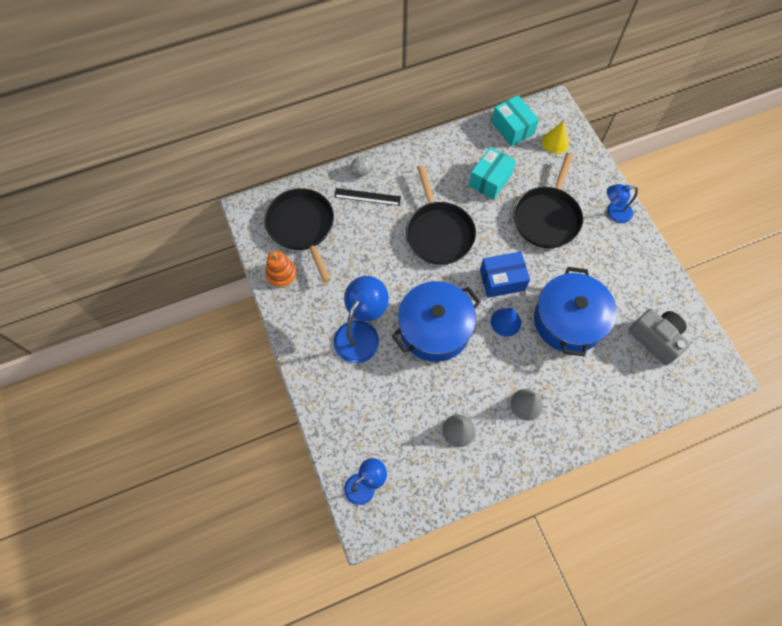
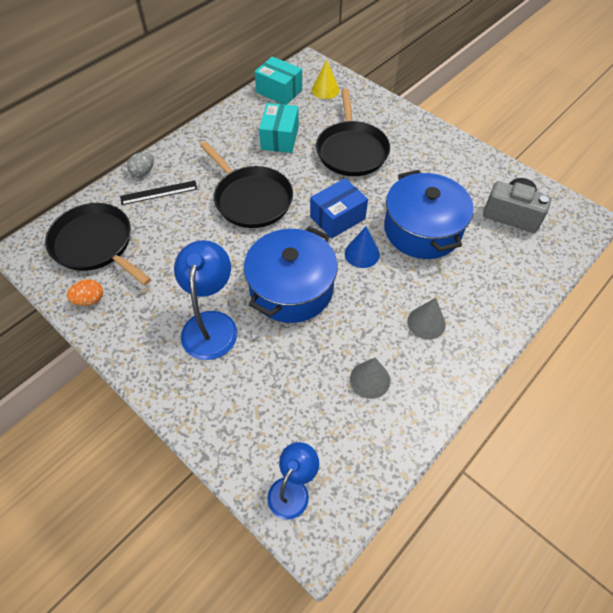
camera: 25 degrees left, 10 degrees down
(281, 274) = (89, 300): orange stacking toy -> orange egg
(614, 213) = (410, 127): blue lamp -> none

